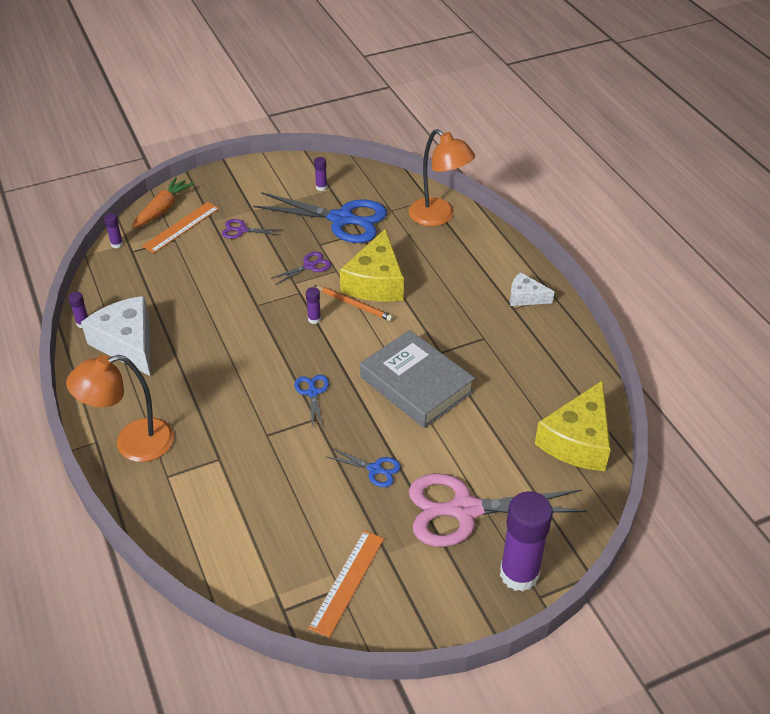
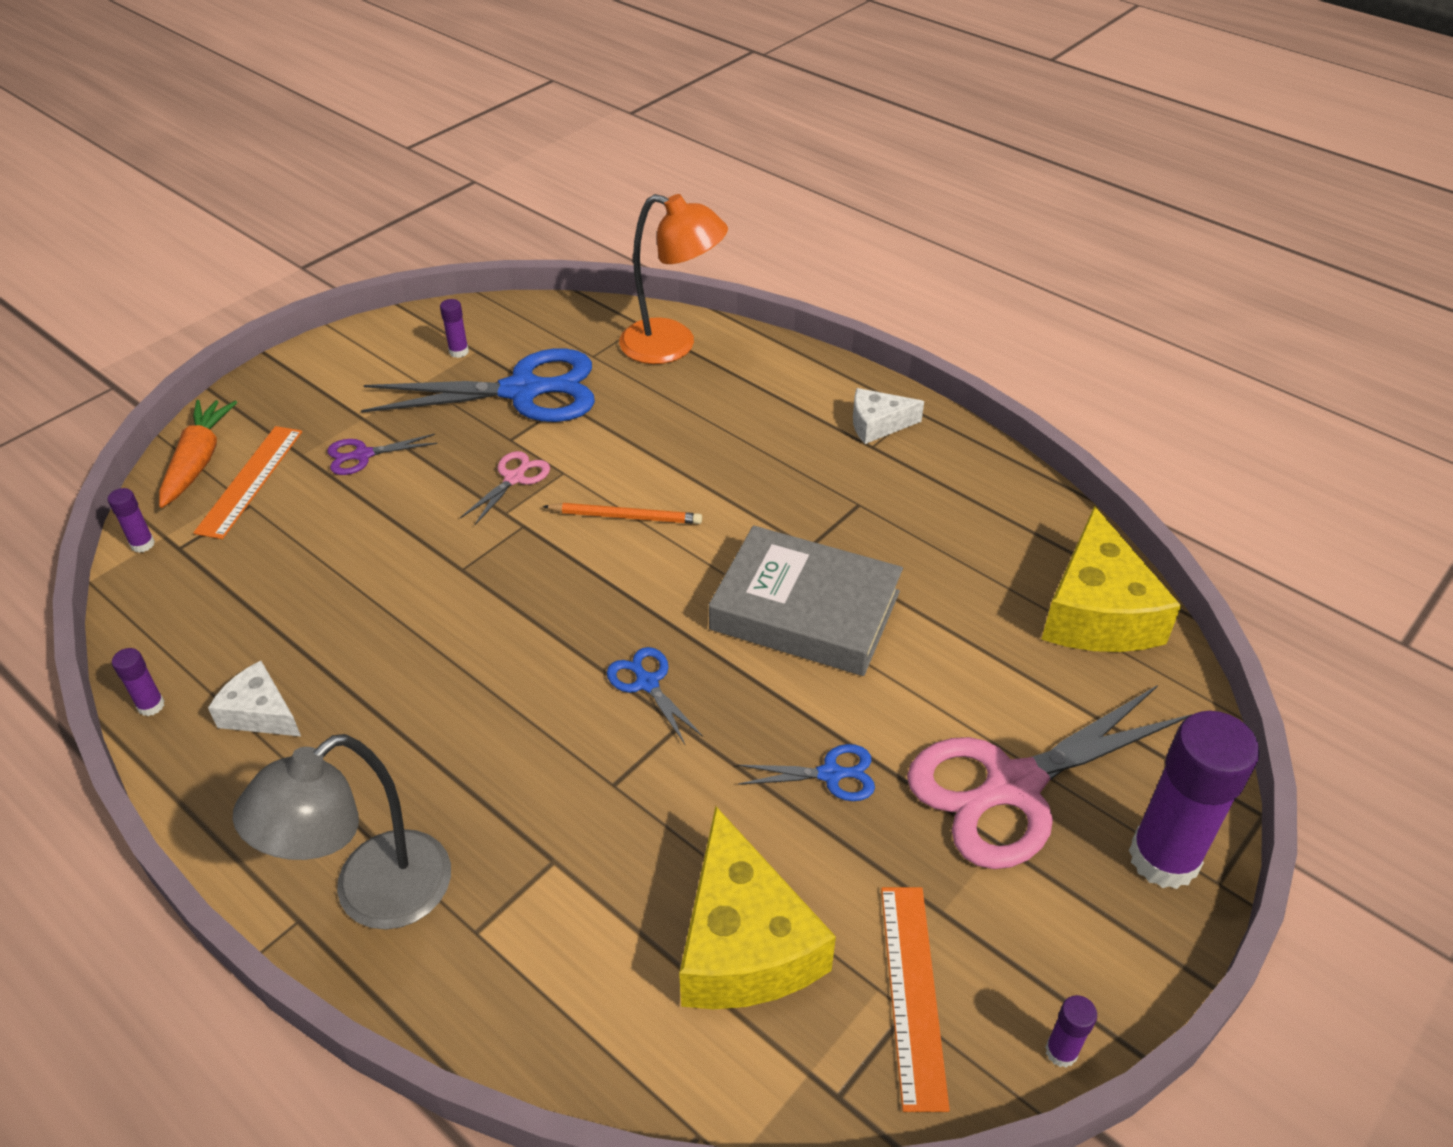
camera: 25 degrees left, 0 degrees up
(127, 343) = (260, 713): white cheese -> white cheese, size x0.54
(132, 444) = (373, 896): orange lamp -> grey lamp
(309, 266) = (514, 478): purple scissors -> pink scissors
(314, 319) = (574, 561): purple glue stick -> purple glue stick (1061, 1051)
(376, 282) = (638, 470): yellow cheese -> yellow cheese (744, 942)

